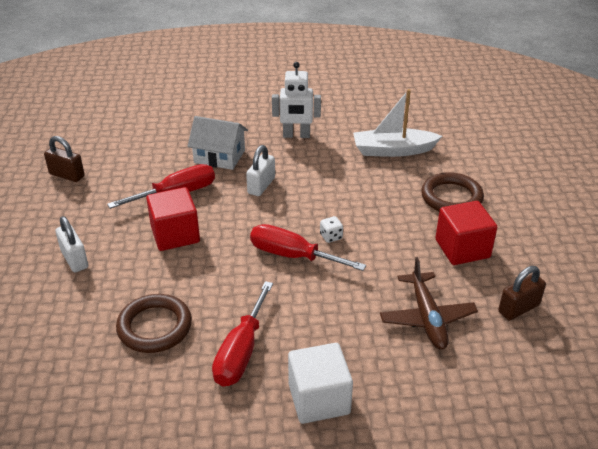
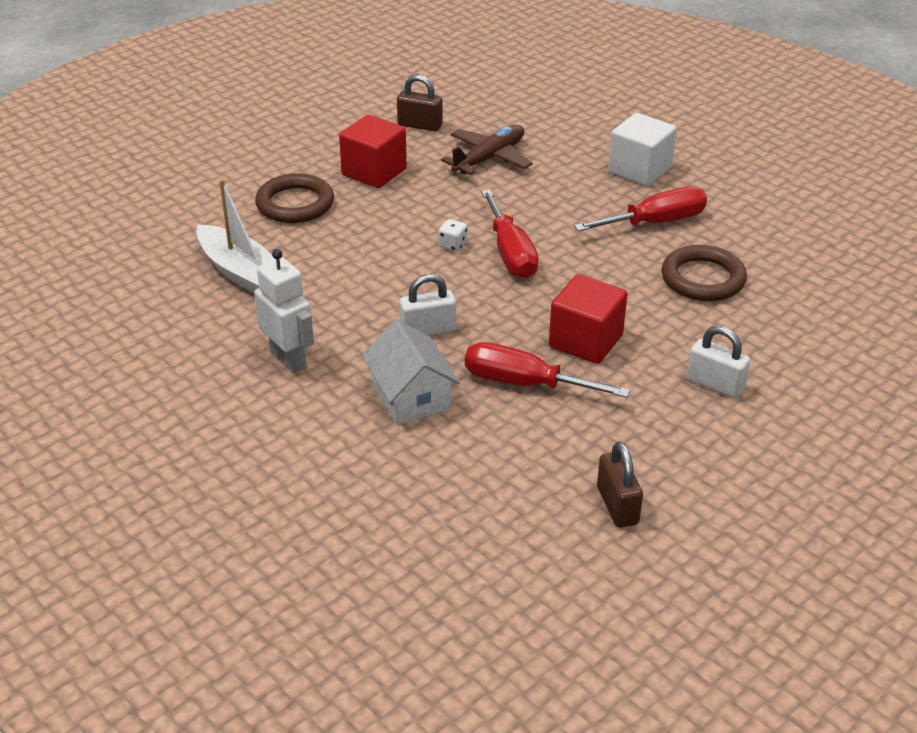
camera: 130 degrees left, 0 degrees up
(74, 259) = (715, 384): white padlock -> white padlock turned 75 degrees counterclockwise

